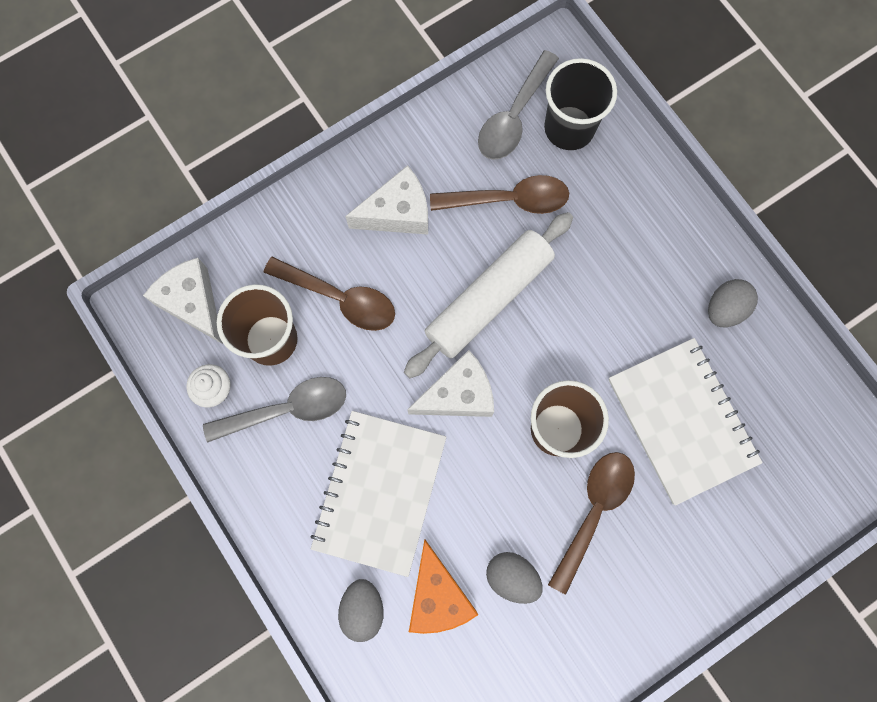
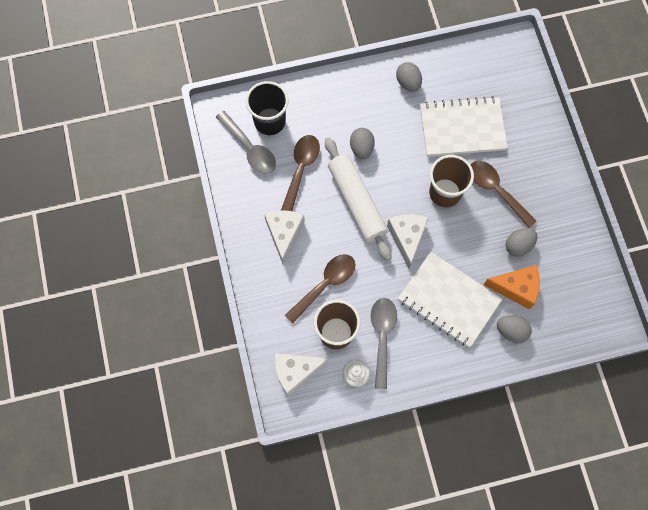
camera: 70 degrees left, 5 degrees down
(581, 276) = (361, 148): none -> grey egg

